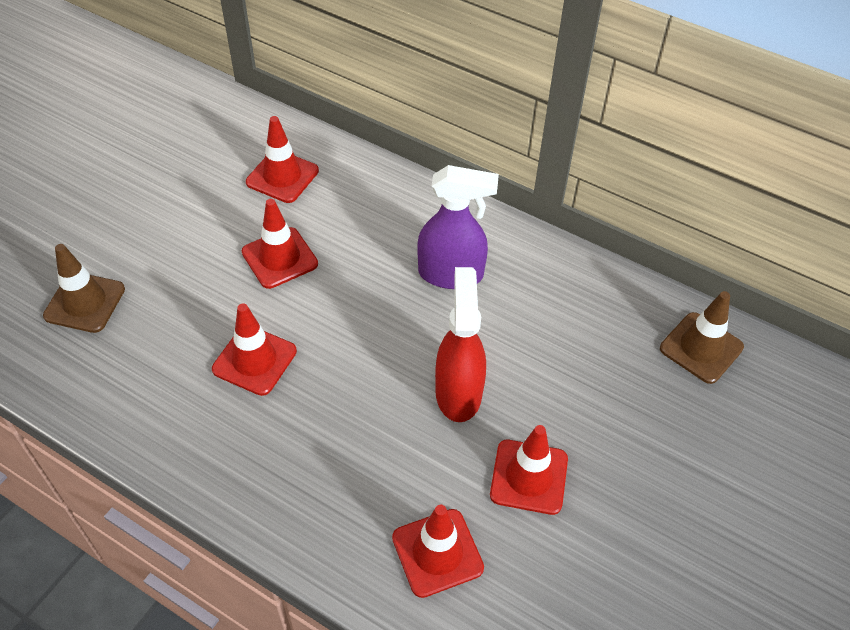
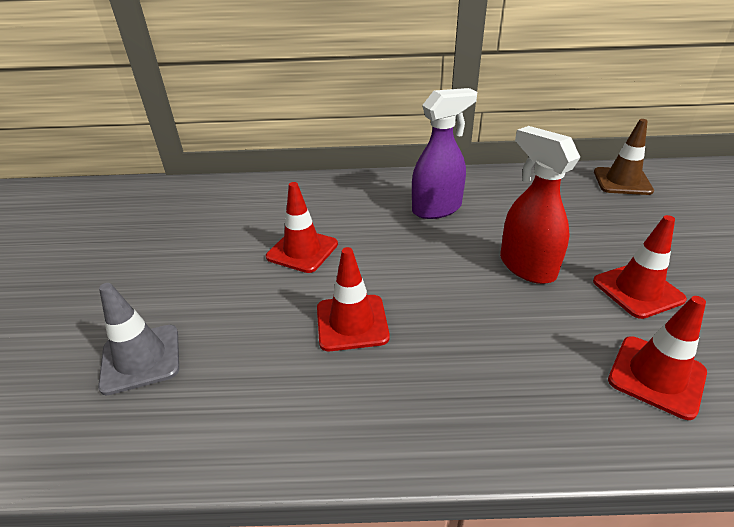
camera: 30 degrees left, 15 degrees down
(85, 302) = (141, 359): brown traffic cone -> grey traffic cone
(282, 176) = (255, 207): red traffic cone -> none

